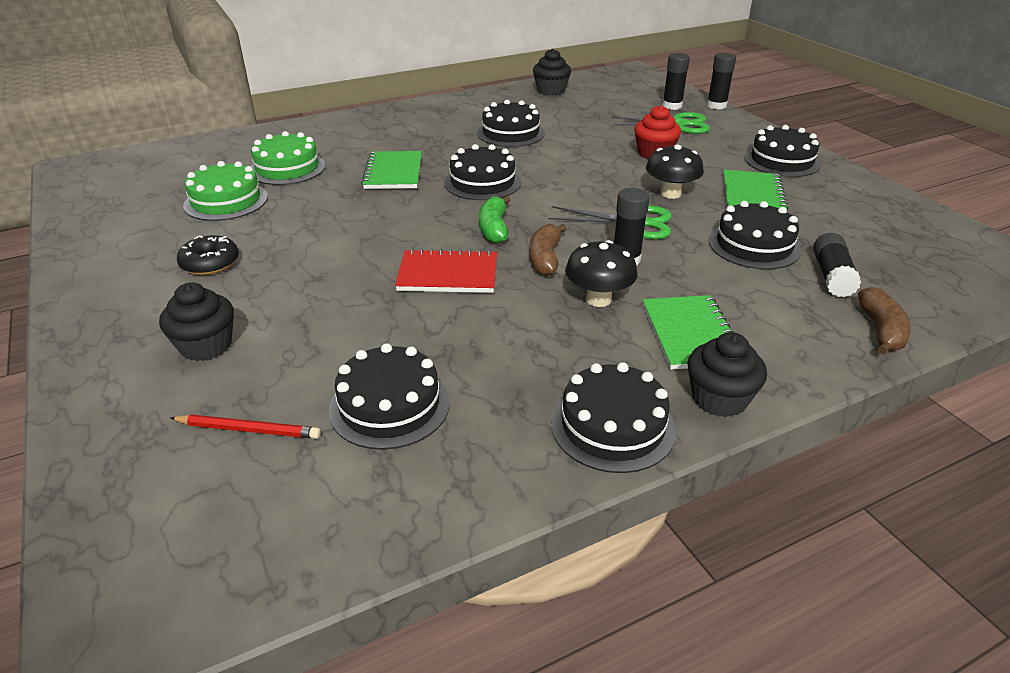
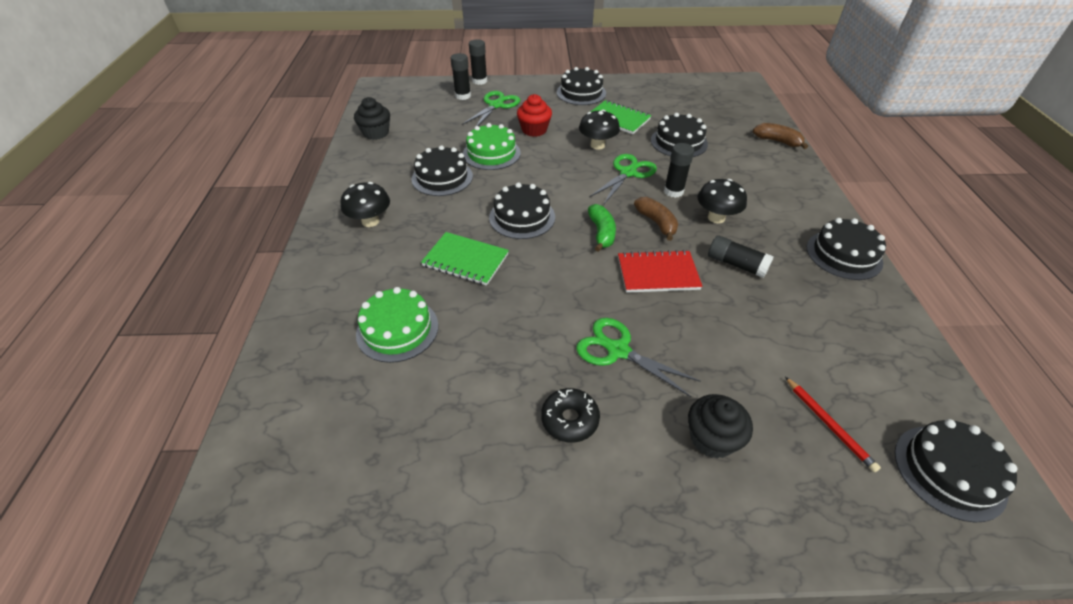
camera: 65 degrees left, 10 degrees up
(226, 201) = (440, 390): green cake -> green cake (491, 153)
(248, 430) = (828, 424): red pencil -> red pencil turned 120 degrees clockwise
(309, 272) = (618, 350): none -> green scissors
(389, 405) = (811, 342): black cake -> black cake (949, 471)
(416, 123) = (370, 221): none -> black mushroom
(448, 274) = (657, 273): red notebook -> red notebook turned 60 degrees clockwise
(494, 228) = (601, 233): green banana -> green banana turned 120 degrees counterclockwise
(545, 258) = (656, 223): brown banana -> brown banana turned 150 degrees counterclockwise
(690, 334) = (764, 198): green notebook -> none
(719, 399) = (825, 211): black cupcake -> none
(831, 276) = (722, 133): black glue stick -> black glue stick (736, 264)

